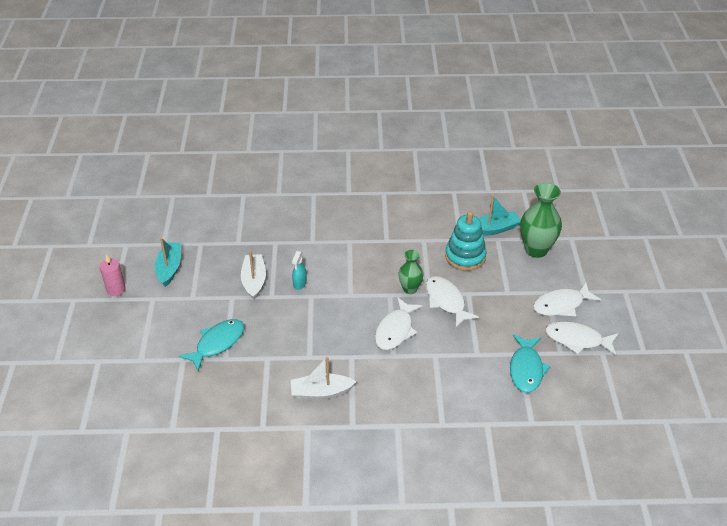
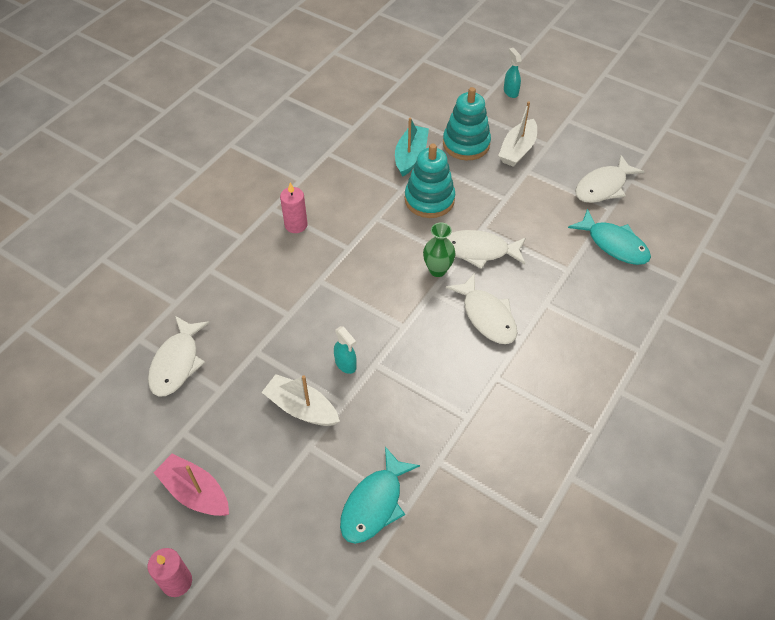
camera: 55 degrees left, 10 degrees up
(169, 268) = (195, 492): turquoise boat -> pink boat
(217, 343) = (374, 504): turquoise fish -> turquoise fish turned 135 degrees counterclockwise
(321, 392) = (528, 435): white boat -> white boat (517, 150)
(381, 209) = (296, 225): none -> pink candle
(536, 250) = (466, 144): green vase -> turquoise stacking toy
(561, 305) = (552, 170): white fish -> white fish (177, 363)
(616, 248) = (510, 92): none -> turquoise spray bottle

